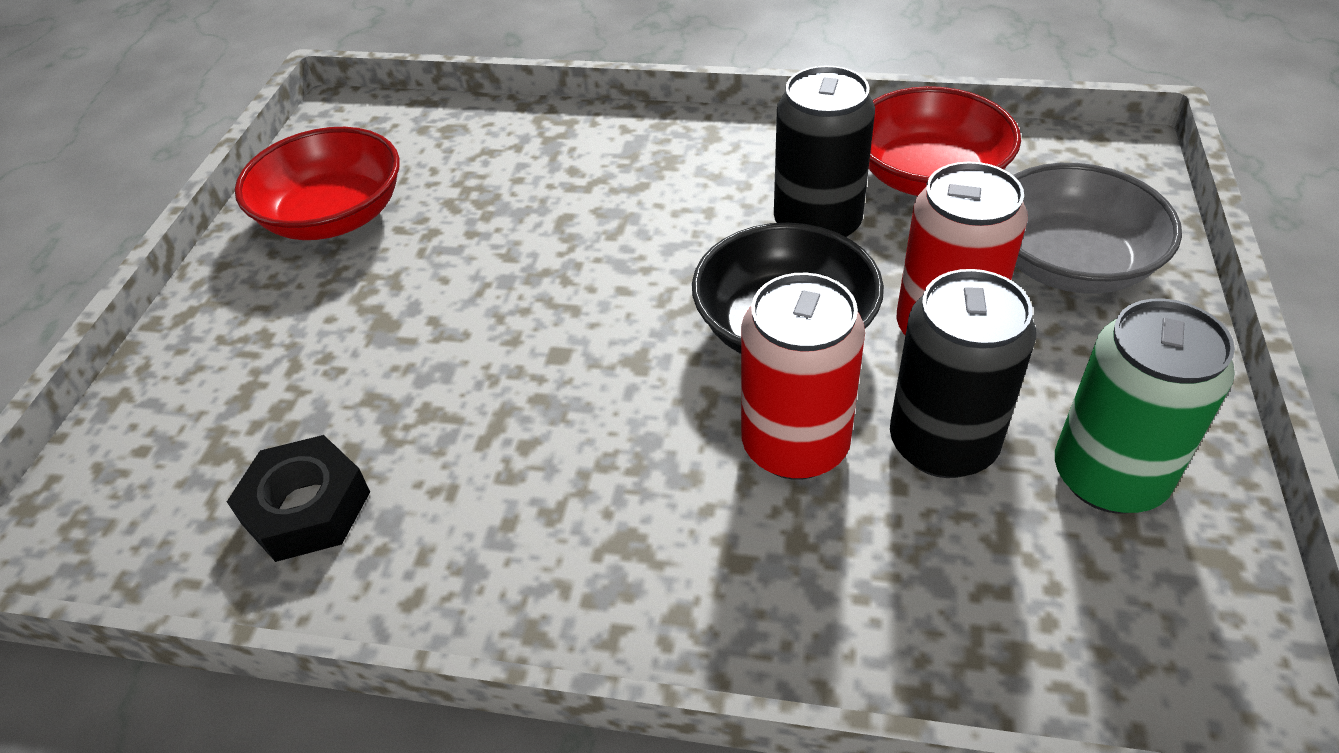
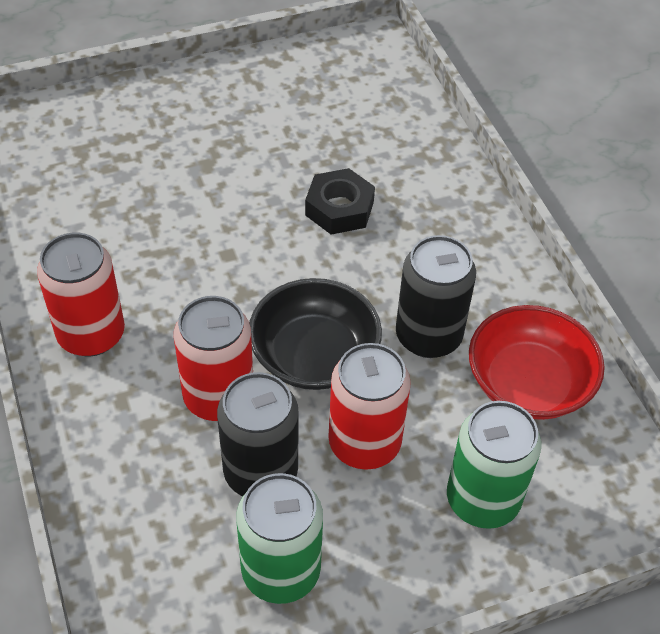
camera: 55 degrees right, 5 degrees up
(306, 508) = (65, 205): black nut -> black nut (339, 208)
(334, 216) = (278, 94): red bowl -> none
(587, 558) = (91, 334): none -> red can
(1069, 263) = (482, 499): grey bowl -> green can

